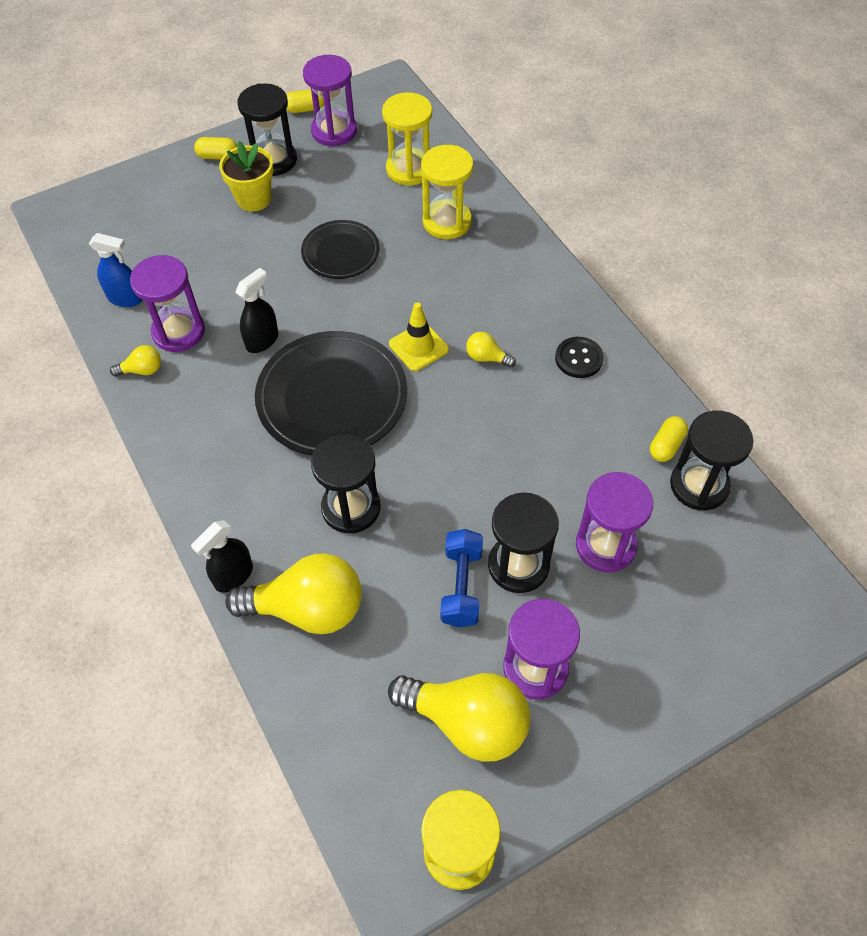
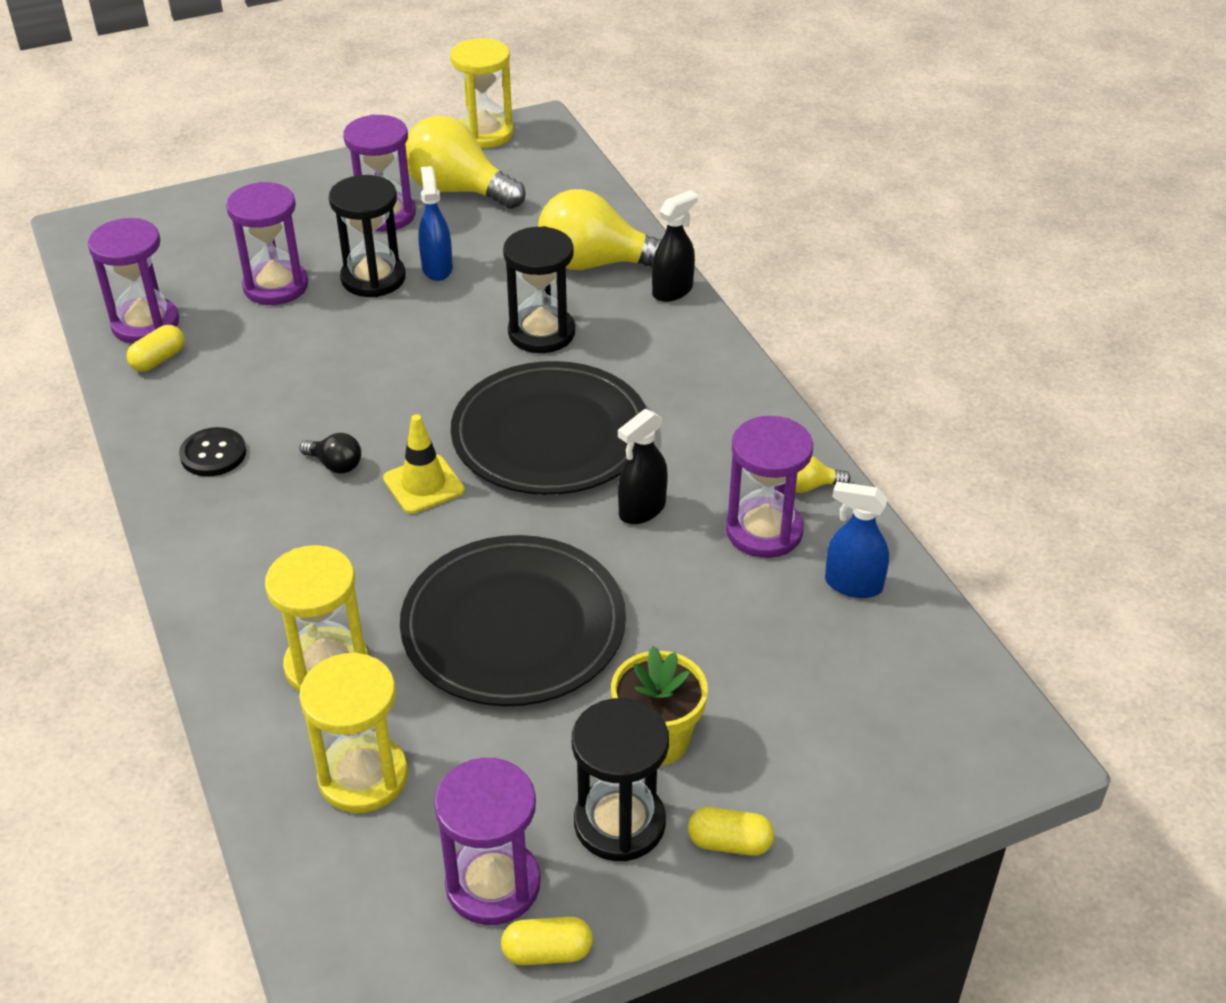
camera: 175 degrees left, 15 degrees down
(341, 253) = (513, 627): black plate -> black plate, size x1.75
(461, 586) = (437, 268): blue dumbbell -> blue spray bottle
(486, 357) = (335, 465): yellow light bulb -> black light bulb
(699, 485) = (145, 324): black hourglass -> purple hourglass

